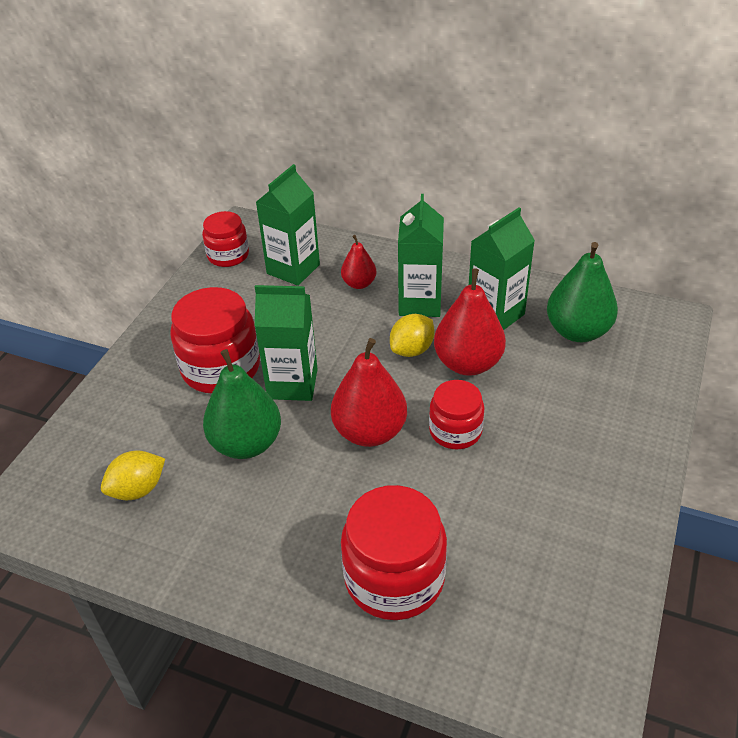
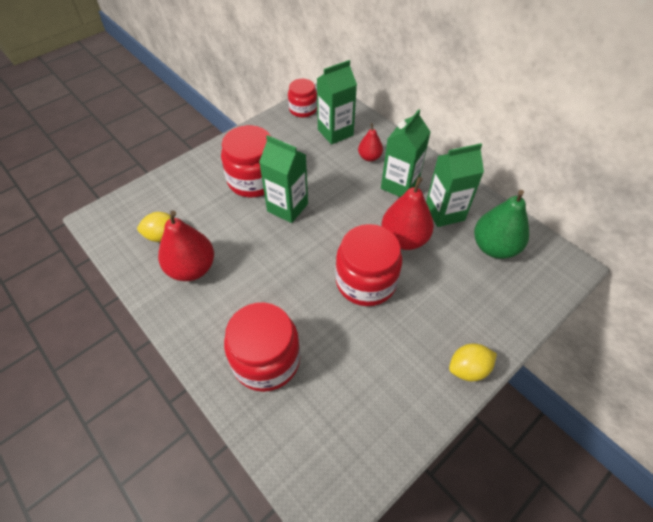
camera: 25 degrees right, 10 degrees up
(246, 443) = (237, 234): green pear -> none
(370, 432) = (313, 258): red pear -> red pear (192, 268)
(412, 350) = (374, 215): yellow lemon -> yellow lemon (468, 369)
(455, 431) = (366, 281): red jar -> red jar, size x1.64

